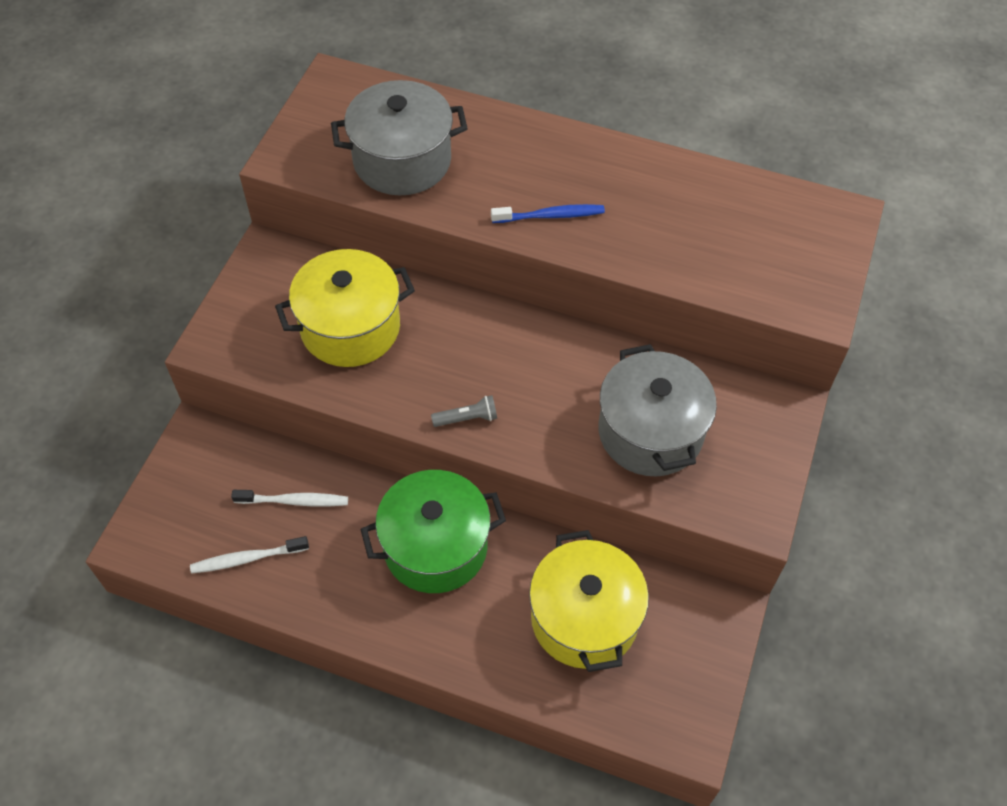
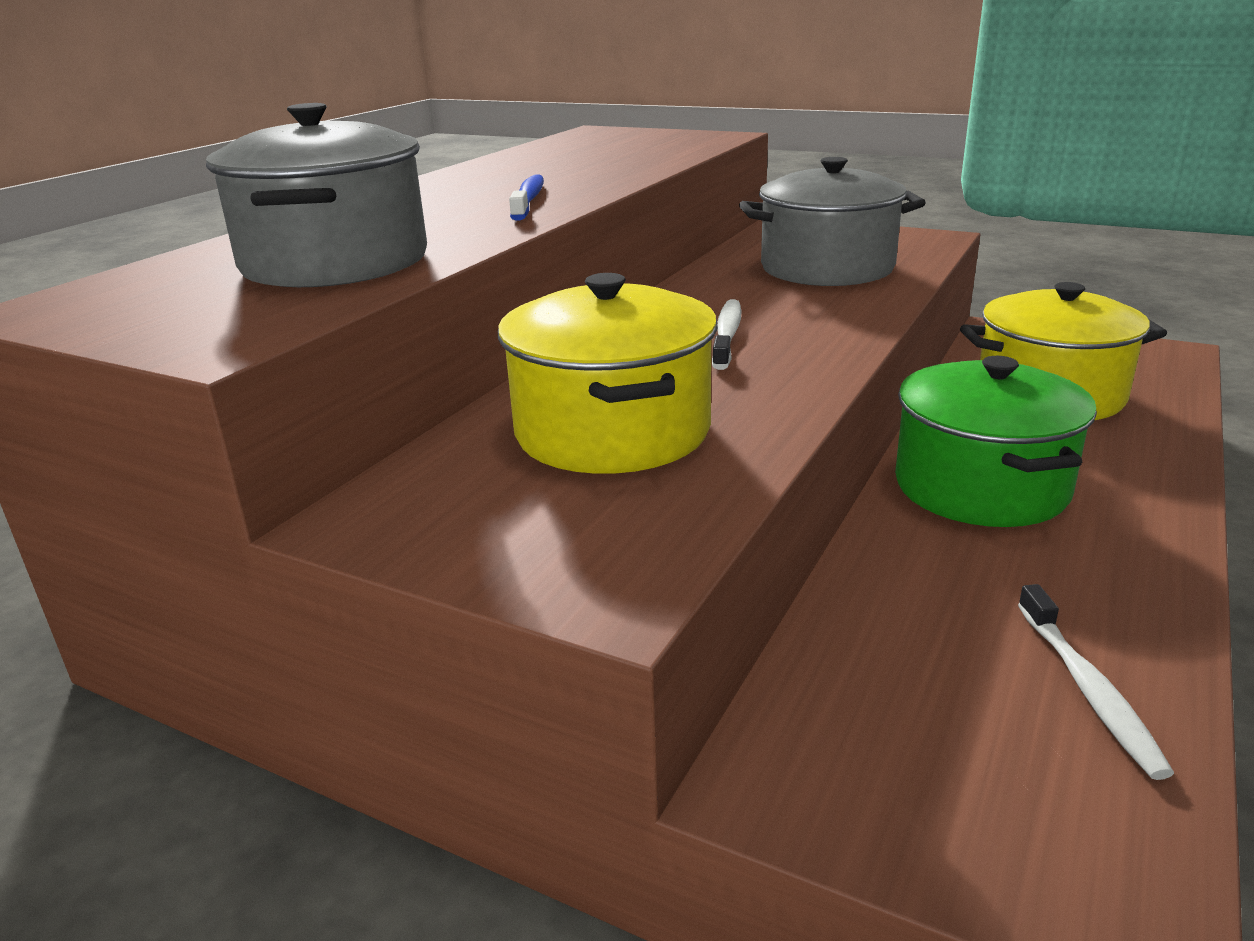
camera: 80 degrees left, 30 degrees down
(294, 501) = (928, 626): white toothbrush -> white toothbrush (727, 335)
(467, 418) = (815, 350): grey flashlight -> none

